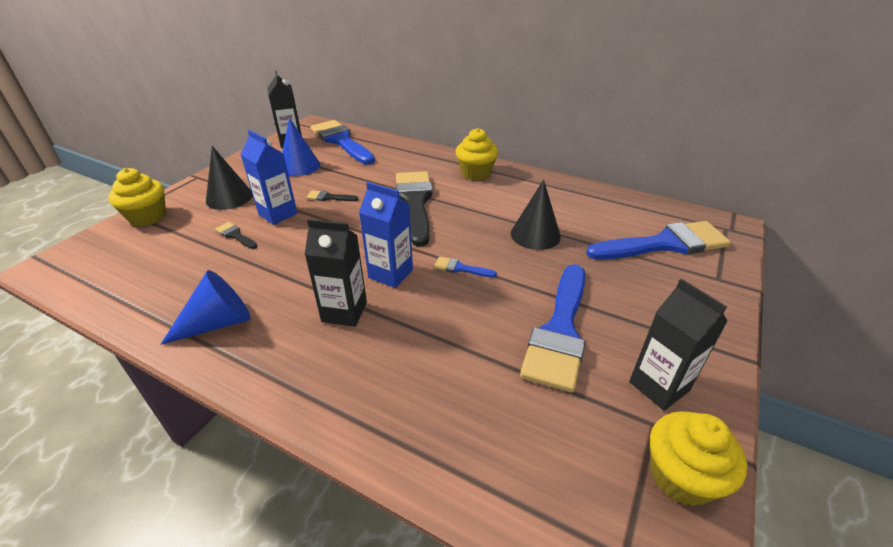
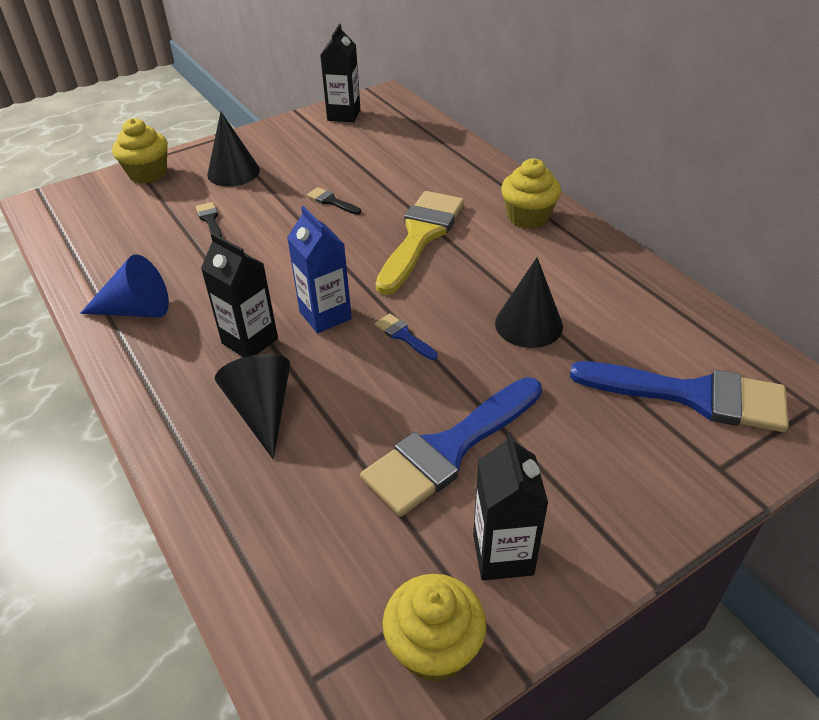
camera: 30 degrees right, 5 degrees up
(278, 214) = (266, 207): blue carton -> none
(299, 166) = (329, 151): blue cone -> none
(341, 141) = (400, 127): blue brush -> none
(399, 360) = (262, 411): none -> black cone
(415, 202) = (421, 236): black brush -> yellow brush

